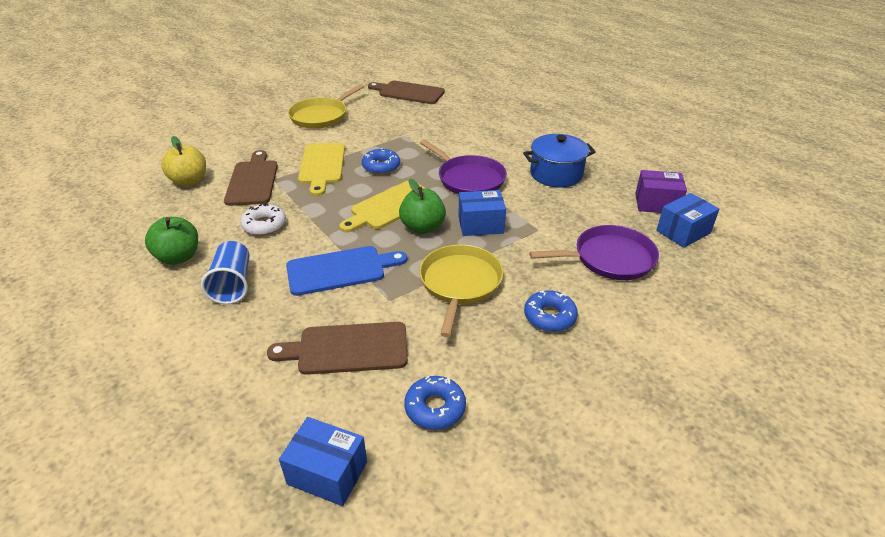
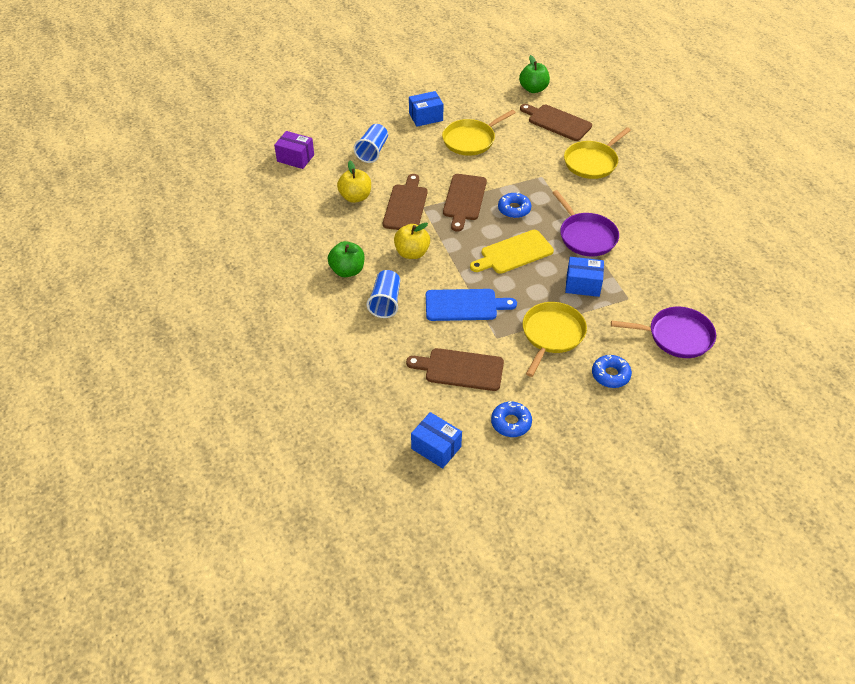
camera: 15 degrees right, 10 degrees up
(210, 138) = (372, 151): none -> blue cup
(264, 225) = (412, 253): white donut -> yellow apple
(322, 166) = (464, 199): yellow cutting board -> brown cutting board
(422, 227) = (535, 278): green apple -> green apple (533, 89)
(454, 117) = (592, 162): none -> yellow pan
(556, 174) = (664, 245): blue pot -> none
(656, 203) = (740, 292): purple box -> purple box (295, 158)
(683, 232) = (749, 324): blue box -> blue box (426, 117)

